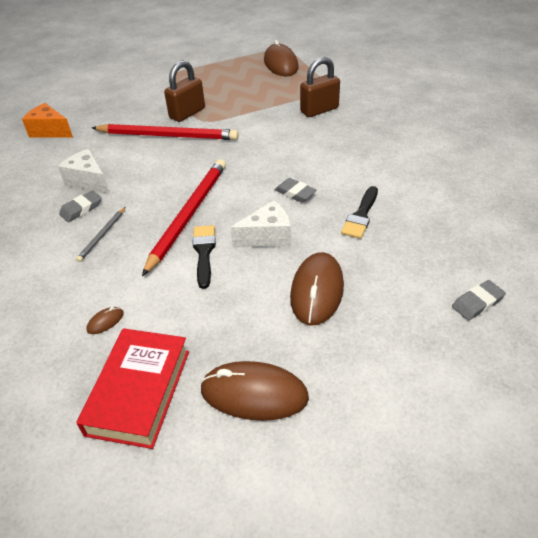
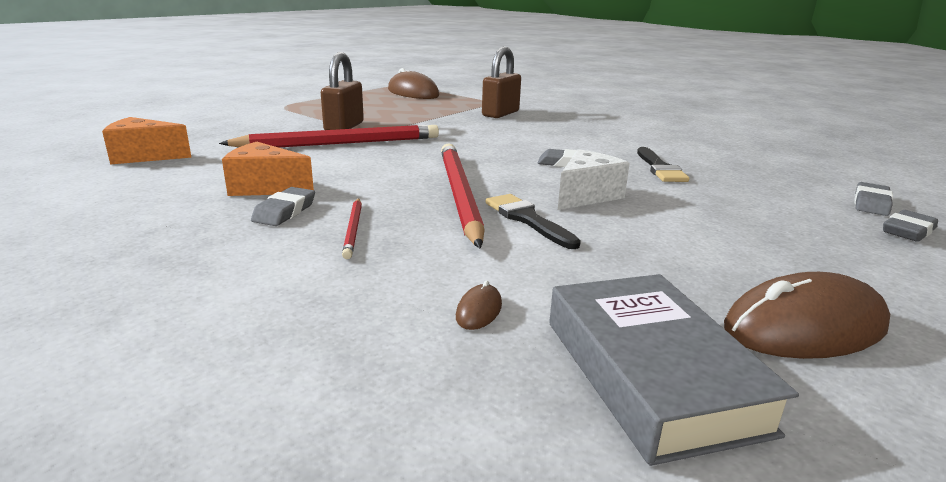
camera: 30 degrees left, 20 degrees down
(88, 181) = (265, 188): white cheese -> orange cheese
(102, 235) = (353, 229): grey pencil -> red pencil
(139, 391) = (651, 374): red book -> grey book
(317, 291) = (712, 224): brown mouse -> none
(457, 341) = (908, 231): none -> grey eraser

